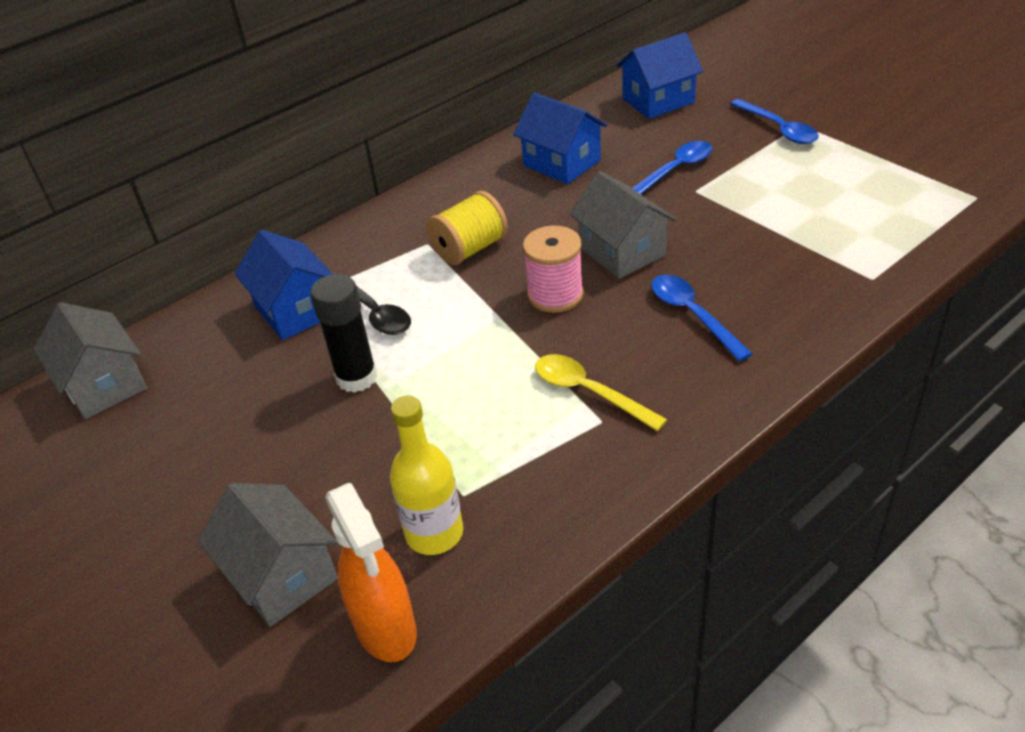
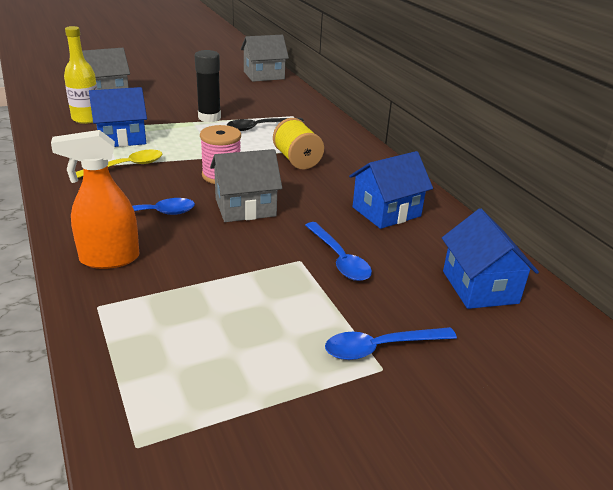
camera: 100 degrees right, 10 degrees down
(295, 310) = (281, 111): blue house -> blue house (122, 138)
(386, 629) = (53, 105): orange spray bottle -> orange spray bottle (109, 259)

